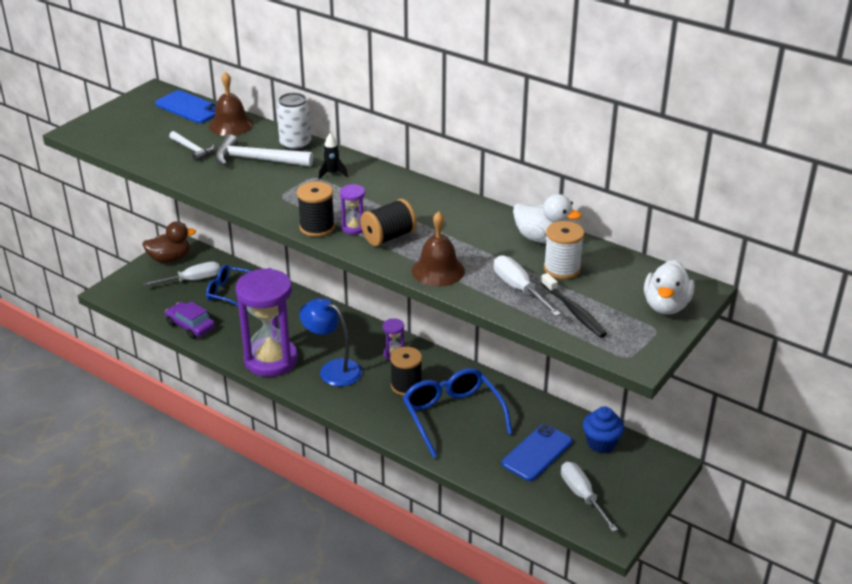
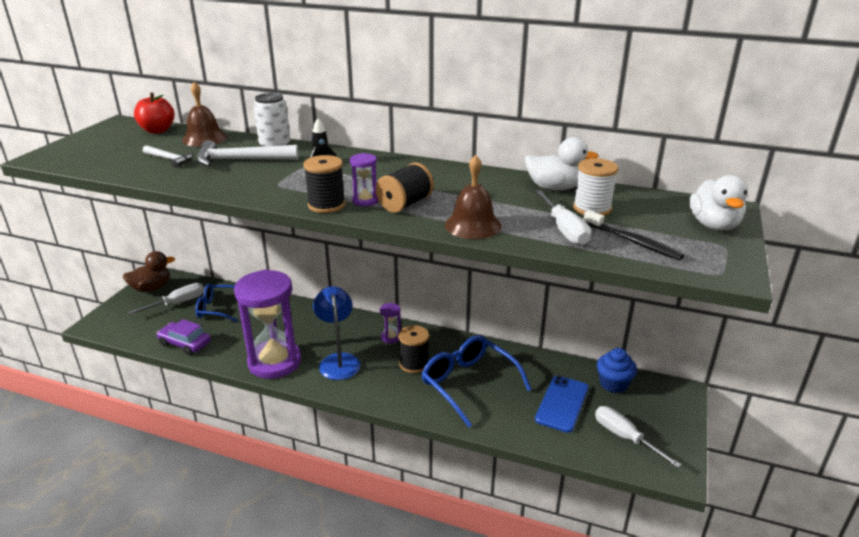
camera: 15 degrees left, 5 degrees down
(189, 108) = (158, 130): blue phone -> red apple
(333, 369) = (338, 360): blue lamp -> blue lamp turned 60 degrees clockwise
(519, 289) = (564, 230): white screwdriver -> white screwdriver turned 150 degrees counterclockwise

